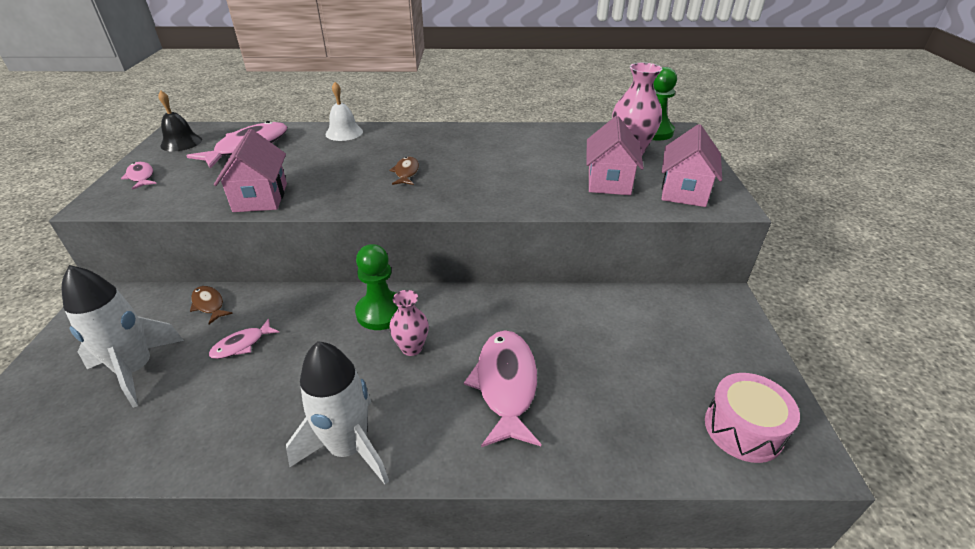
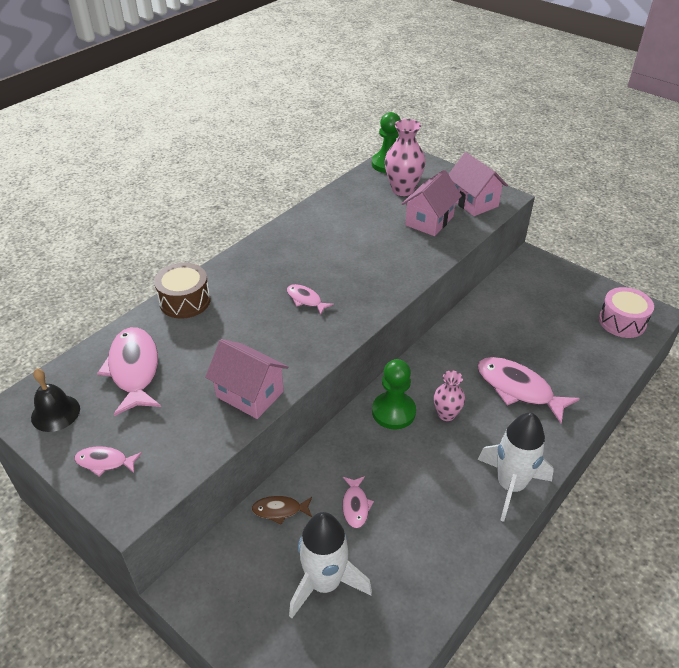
camera: 50 degrees left, 5 degrees up
(344, 132) = (185, 301): white bell -> brown drum
(406, 173) = (306, 300): brown fish -> pink fish
(609, 181) = (429, 221): pink house -> pink house turned 75 degrees clockwise

